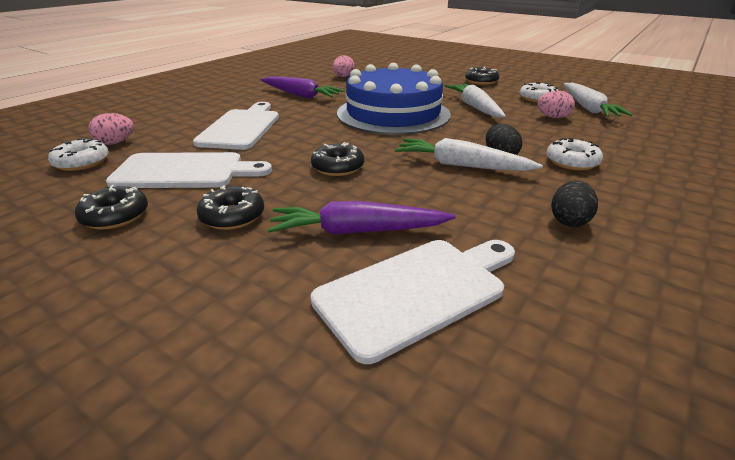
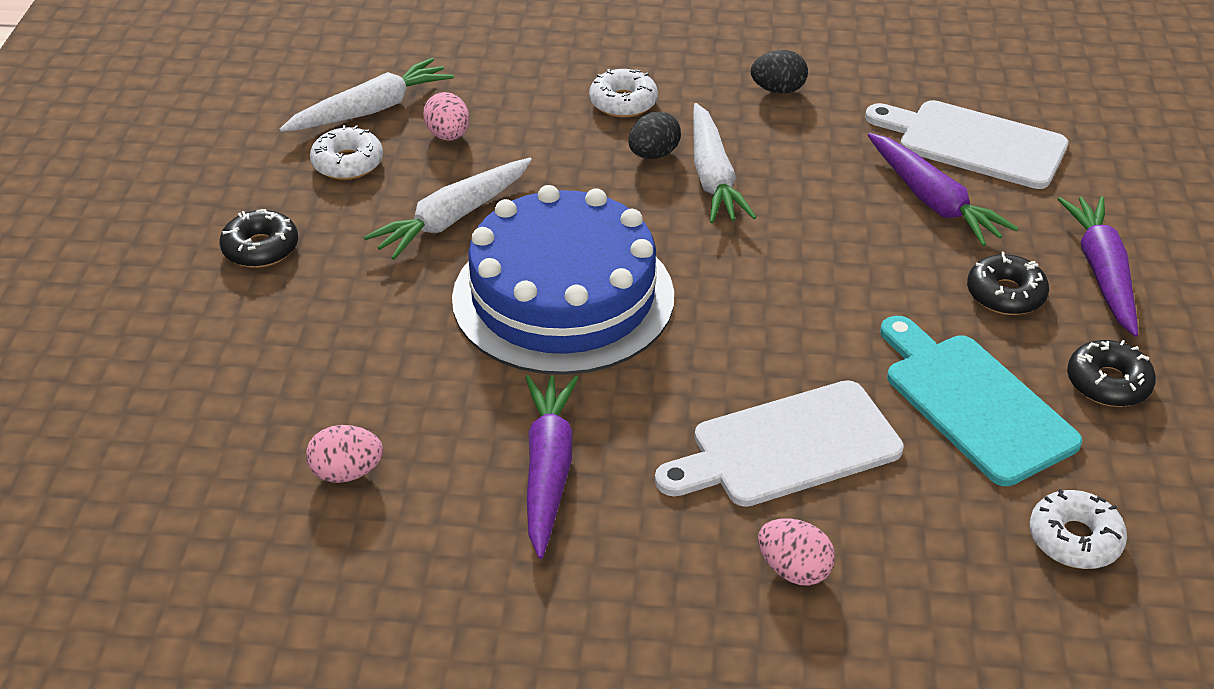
camera: 120 degrees left, 10 degrees up
(115, 143) = (991, 563): pink egg -> pink egg (794, 570)
(184, 270) = (1102, 273): none -> purple carrot
(185, 171) = (973, 403): white cutting board -> turquoise cutting board
(338, 167) = (818, 271): black donut -> none

